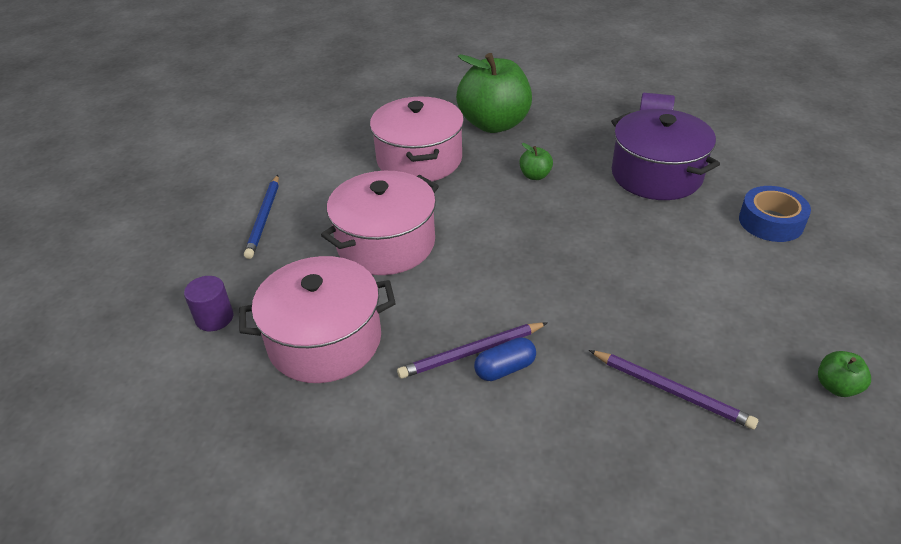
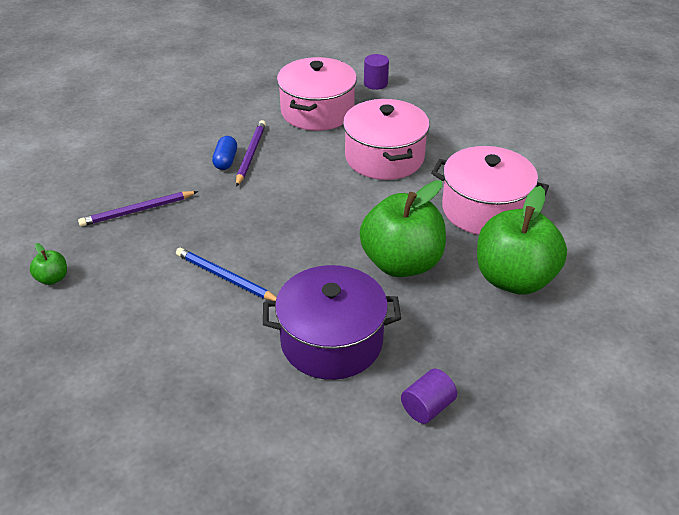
camera: 120 degrees right, 0 degrees up
(264, 218) = (463, 119): blue pencil -> blue pencil (225, 278)
(535, 176) = (401, 263): green apple -> green apple, size x2.44
(771, 222) = (198, 371): blue tape -> none

